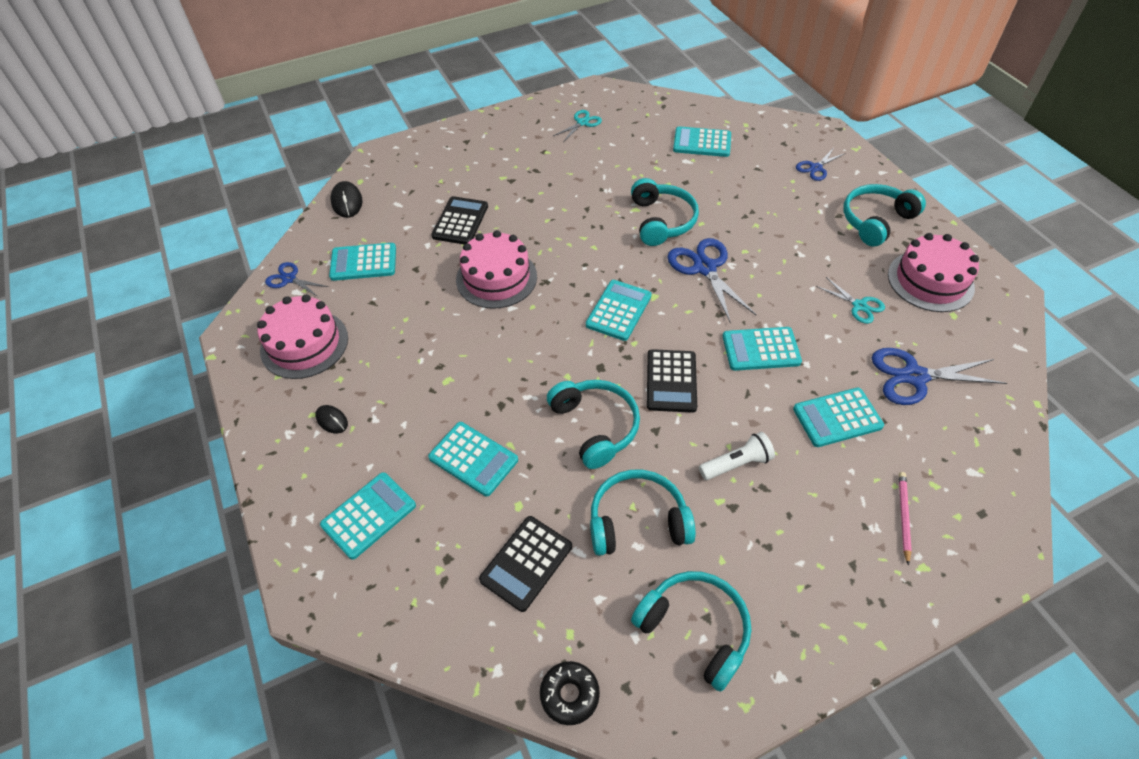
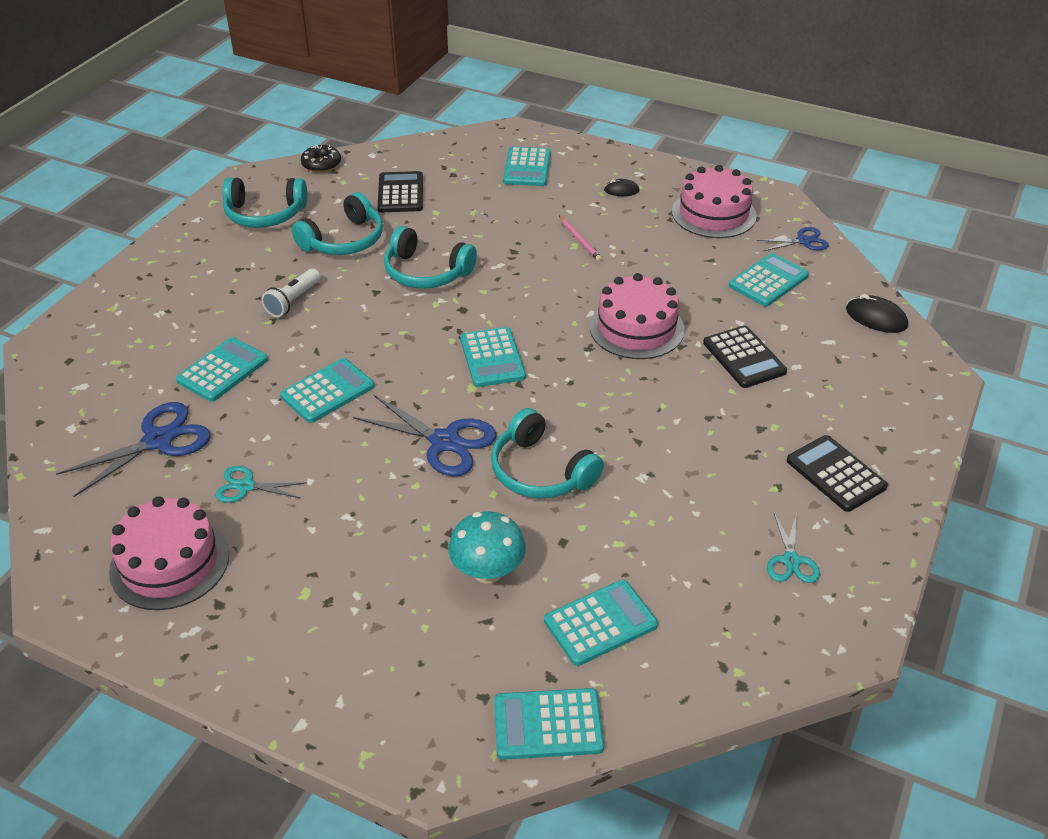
camera: 140 degrees right, 10 degrees down
(473, 459) = (495, 217): turquoise calculator -> turquoise calculator (548, 724)
(671, 381) = (391, 328): black calculator -> black calculator (836, 474)
(739, 188) = (487, 571): none -> turquoise mushroom
(816, 168) = (405, 671): blue scissors -> none
(876, 221) = (273, 619): turquoise headphones -> none
(903, 516) = (137, 329): pink pencil -> pink pencil (580, 240)

